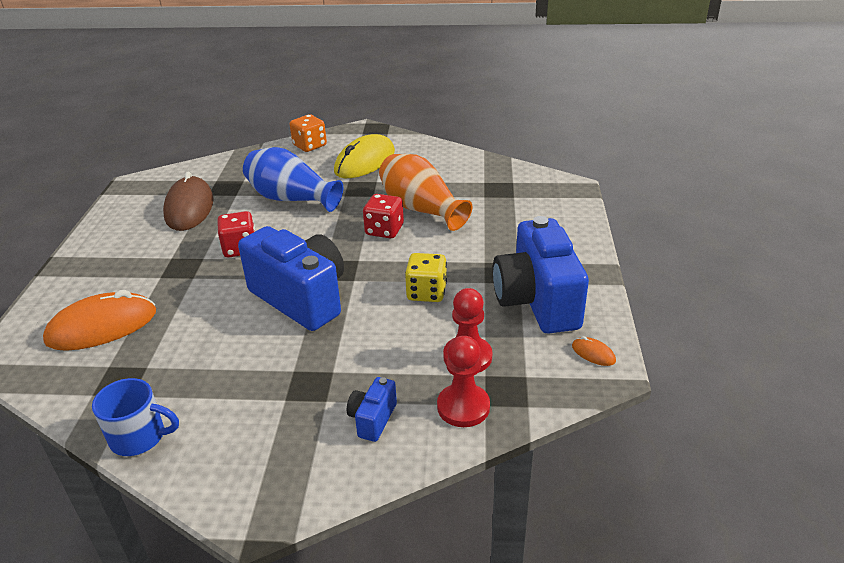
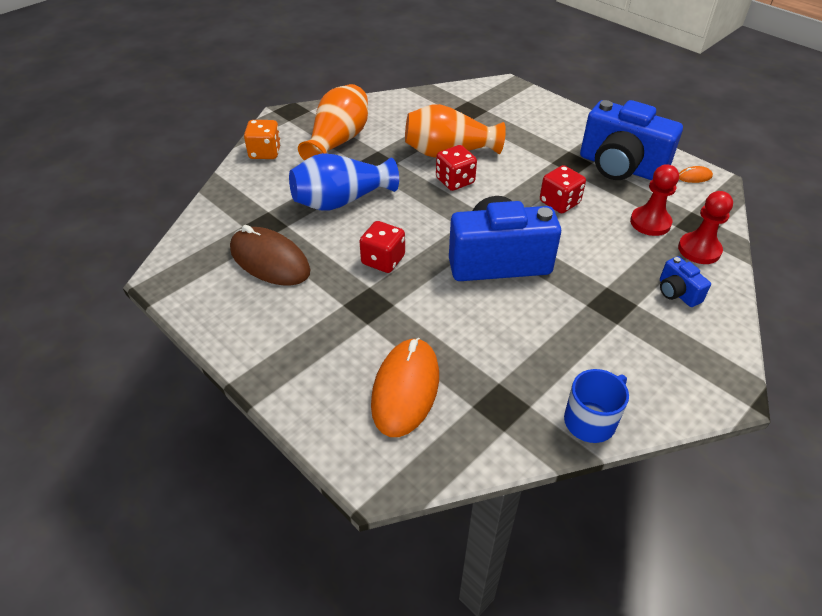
camera: 50 degrees left, 10 degrees up
(365, 162) = (338, 141): yellow mouse -> orange vase
(426, 292) = (559, 202): yellow dice -> red dice

